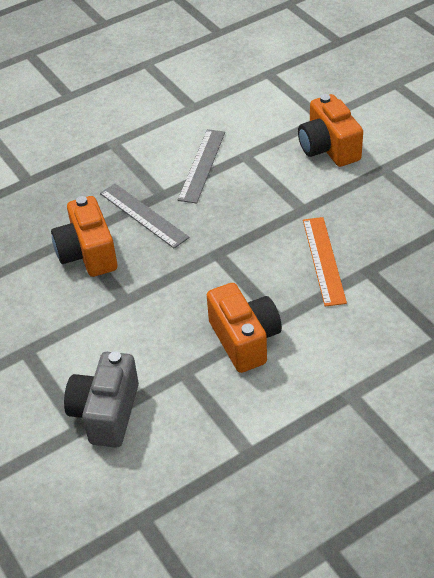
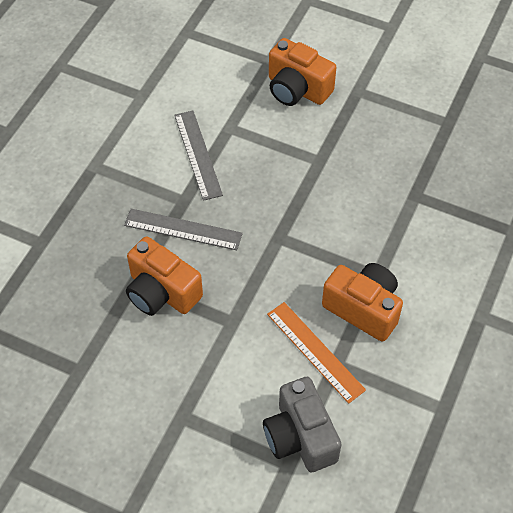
camera: 35 degrees left, 10 degrees up
(324, 260) = (373, 202): orange ruler -> orange ruler (315, 351)

